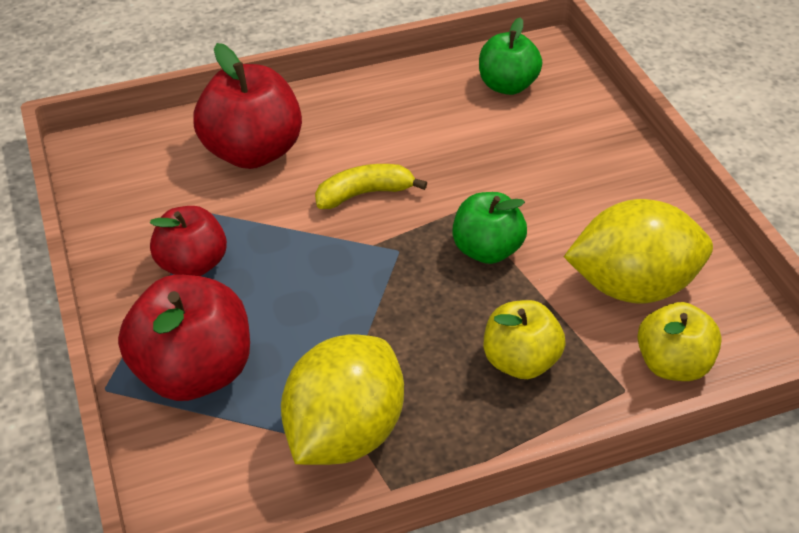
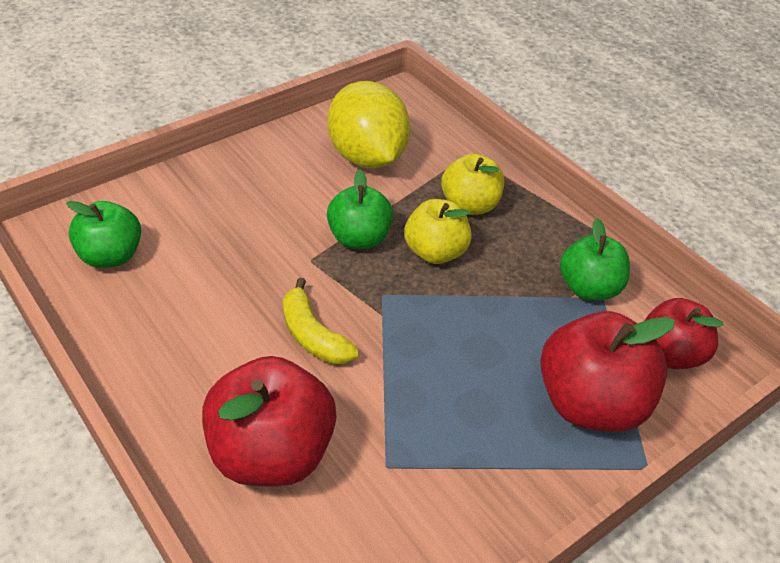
camera: 110 degrees left, 0 degrees up
(192, 264) = (466, 451): red apple -> red apple (670, 354)
(344, 433) = (588, 288): yellow lemon -> green apple
(672, 364) = (434, 135): yellow apple -> yellow apple (435, 252)

